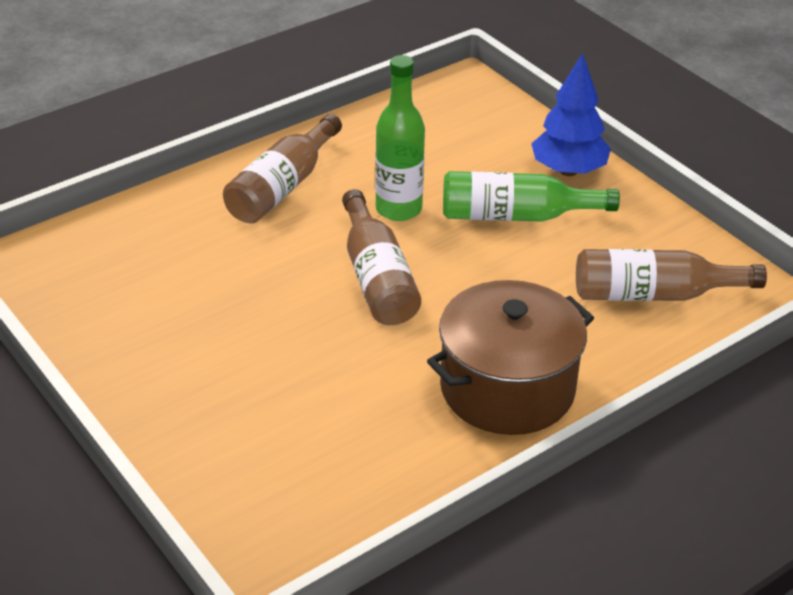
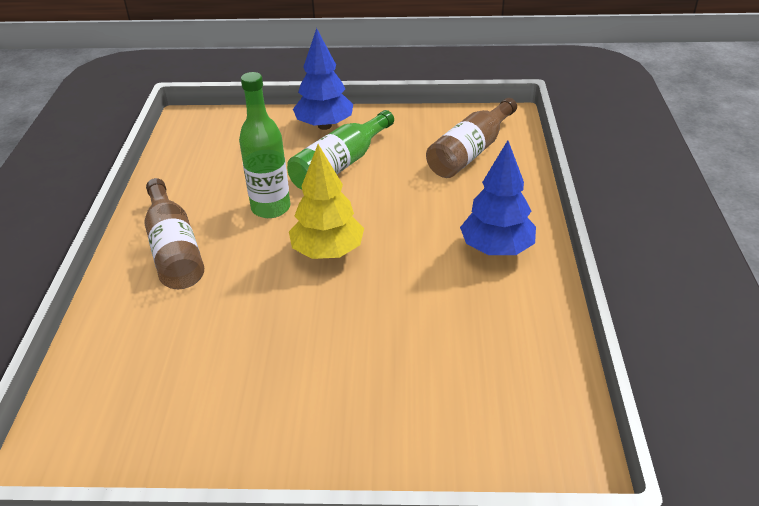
camera: 50 degrees left, 0 degrees up
(377, 278) = (328, 252): brown bottle -> yellow tree
(507, 388) = (496, 249): brown pot -> blue tree

